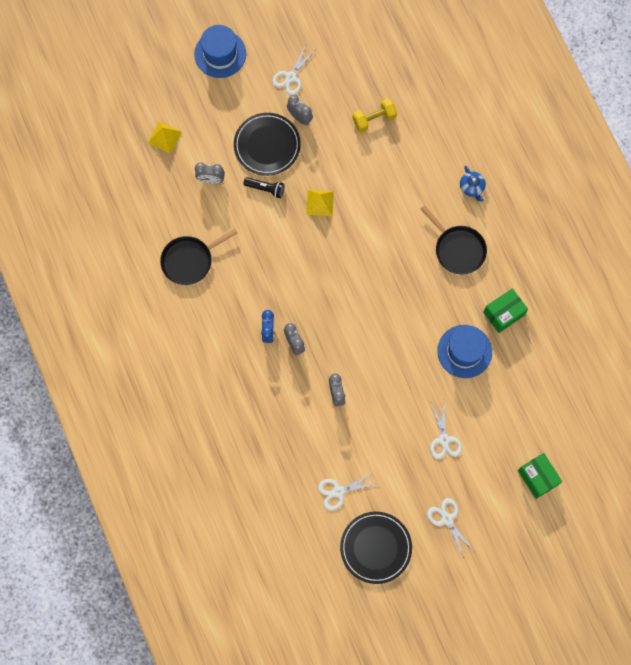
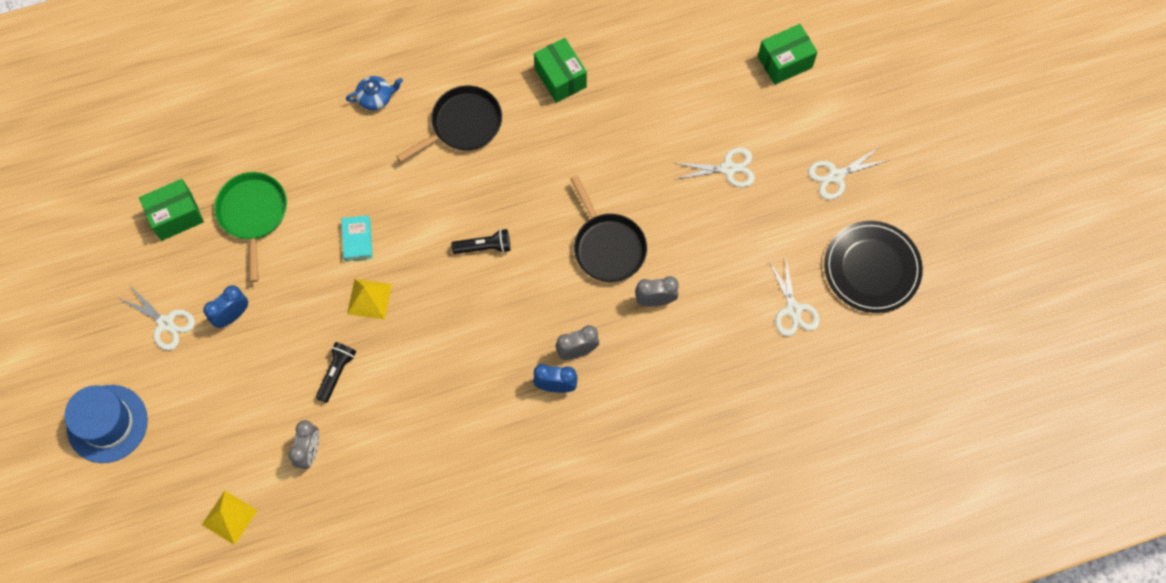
camera: 85 degrees left, 5 degrees down
(190, 260) = (434, 491): black pan -> black pan (607, 246)
(267, 145) = (268, 366): black plate -> none
(300, 117) = (232, 315): grey clock -> blue clock
(362, 189) = (357, 240): none -> turquoise book
(365, 274) = (484, 247): none -> black flashlight
(367, 70) = (176, 216): none -> green box
(374, 119) = (253, 214): yellow dumbbell -> green pan
(464, 351) = (608, 131): blue hat -> none

